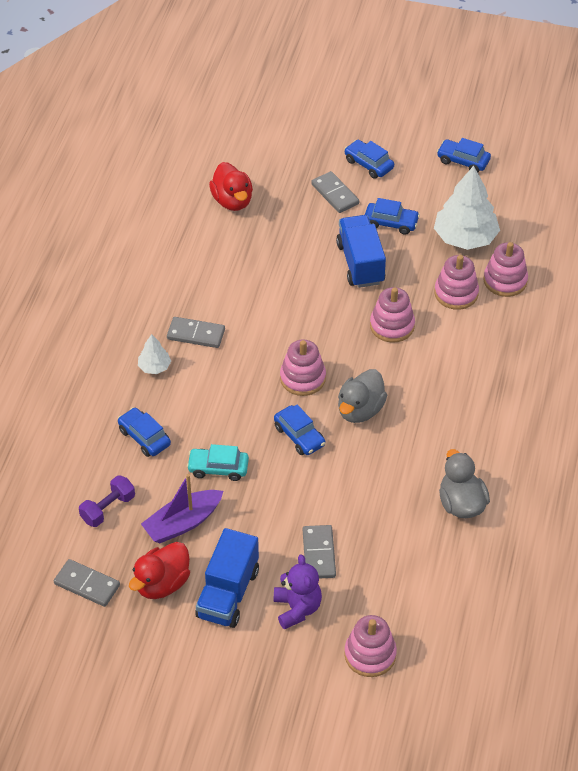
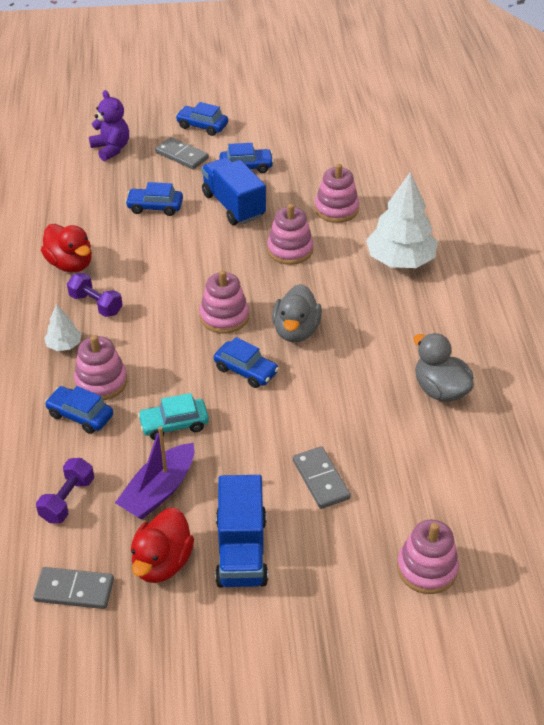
camera: 20 degrees left, 5 degrees down
(196, 334) = (96, 304): grey domino -> purple dumbbell
(232, 201) = (84, 182): red duck -> red duck (70, 264)
(297, 608) = (325, 543): purple teddy bear -> purple teddy bear (111, 149)
(463, 161) = (287, 106): blue car -> blue car (155, 207)
(465, 238) = (321, 163): white tree -> white tree (400, 260)
(505, 281) = (375, 189): pink stacking toy -> pink stacking toy (101, 382)

